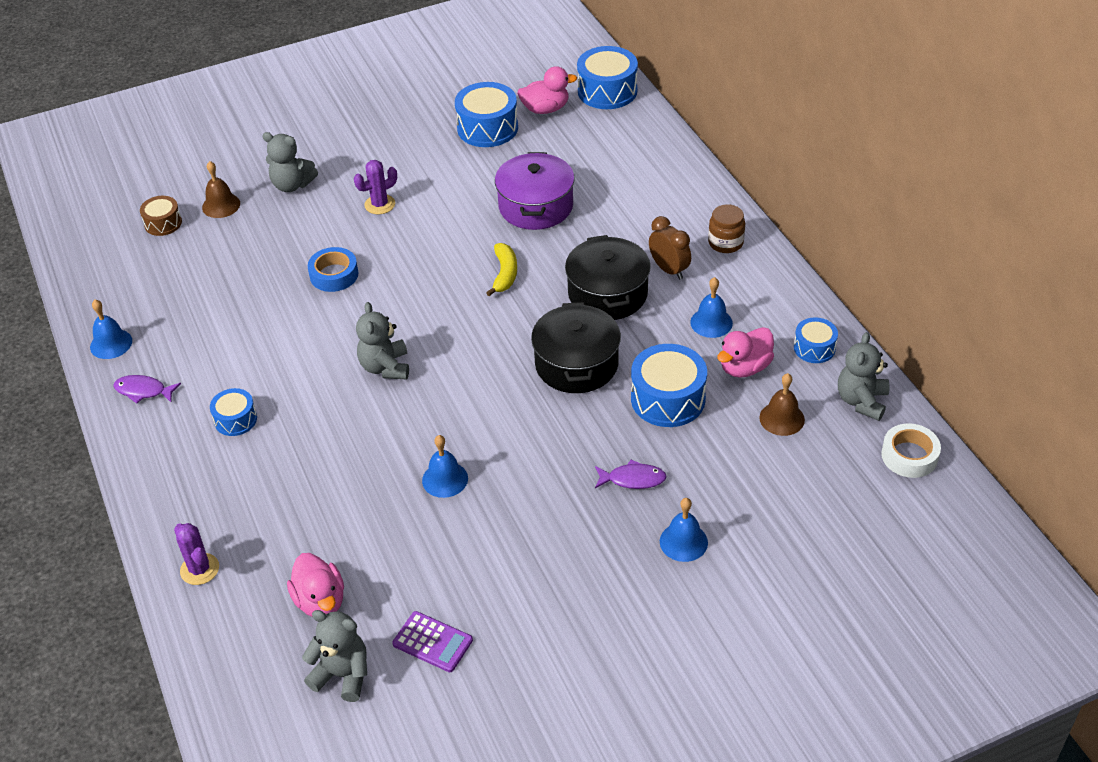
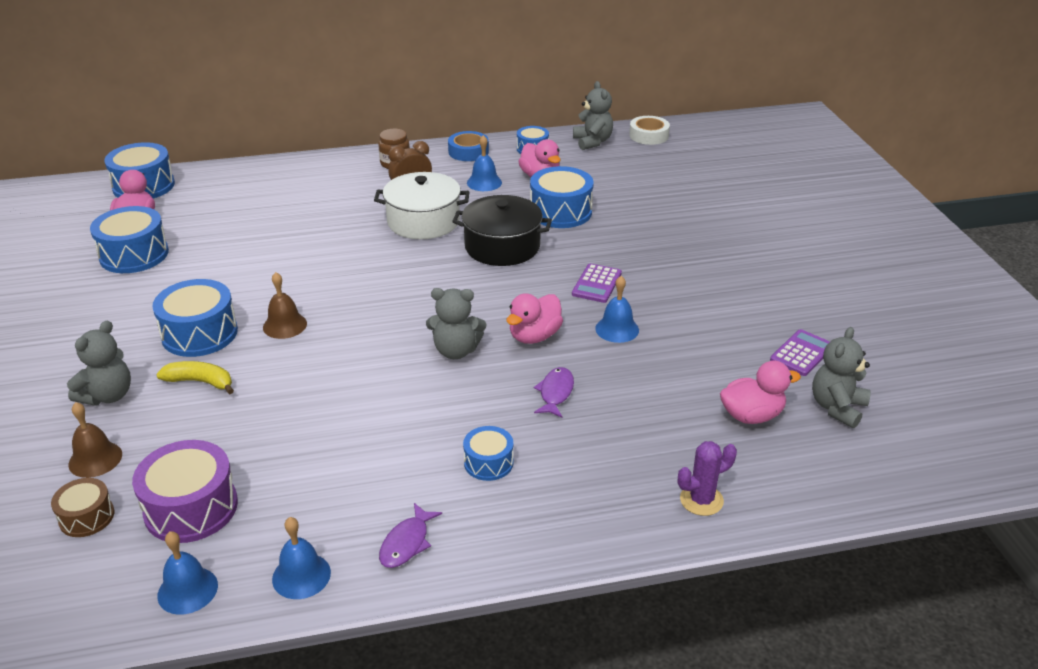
camera: 80 degrees left, 10 degrees down
(174, 269) = (191, 508): none -> purple drum
(334, 275) = (293, 374): blue tape -> blue tape (468, 151)
(380, 204) = (199, 333): purple cactus -> blue drum
(419, 418) = (534, 336): none -> pink duck
(505, 274) = (364, 269): yellow banana -> yellow banana (200, 382)
(524, 452) = (597, 284): none -> purple calculator
(535, 206) = (279, 242): purple pot -> none
(607, 294) = (423, 221): black pot -> white pot
(633, 479) = (642, 238): purple fish -> purple fish (555, 393)
(683, 542) = (710, 226): blue bell -> blue bell (187, 590)
(782, 418) = (598, 171): brown bell -> brown bell (285, 325)
(861, 401) = (592, 142): grey teddy bear -> grey teddy bear turned 135 degrees counterclockwise

